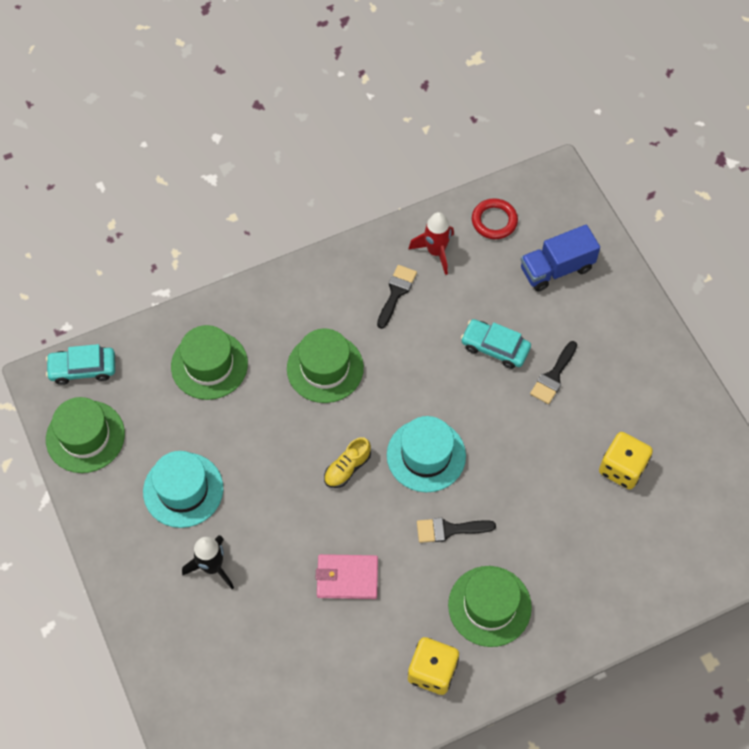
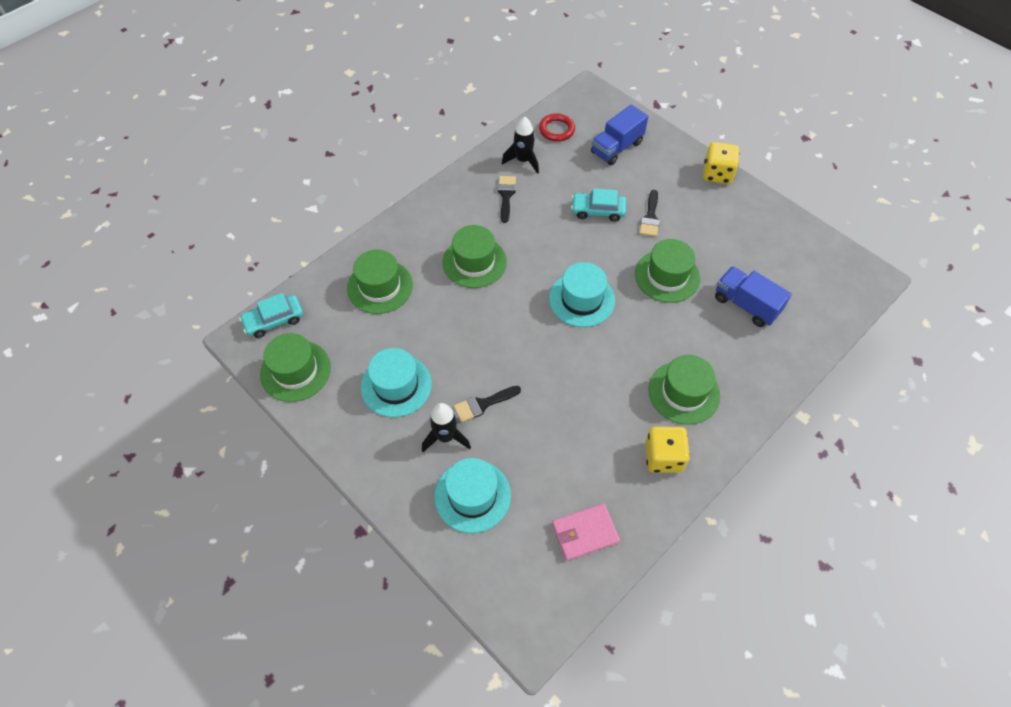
camera: 20 degrees left, 5 degrees down
(214, 641) = (472, 496): none -> turquoise hat
(347, 468) = (524, 327): yellow shoe -> none
(347, 578) = (561, 409): pink wallet -> pink wallet (584, 533)
(436, 252) = (523, 161): red rocket -> black rocket
(449, 529) = (625, 347): black brush -> black brush (483, 404)
(537, 459) = (667, 276): none -> green hat
(612, 526) = (746, 305): none -> blue truck
(622, 468) = (732, 263): yellow dice -> yellow dice (717, 174)

